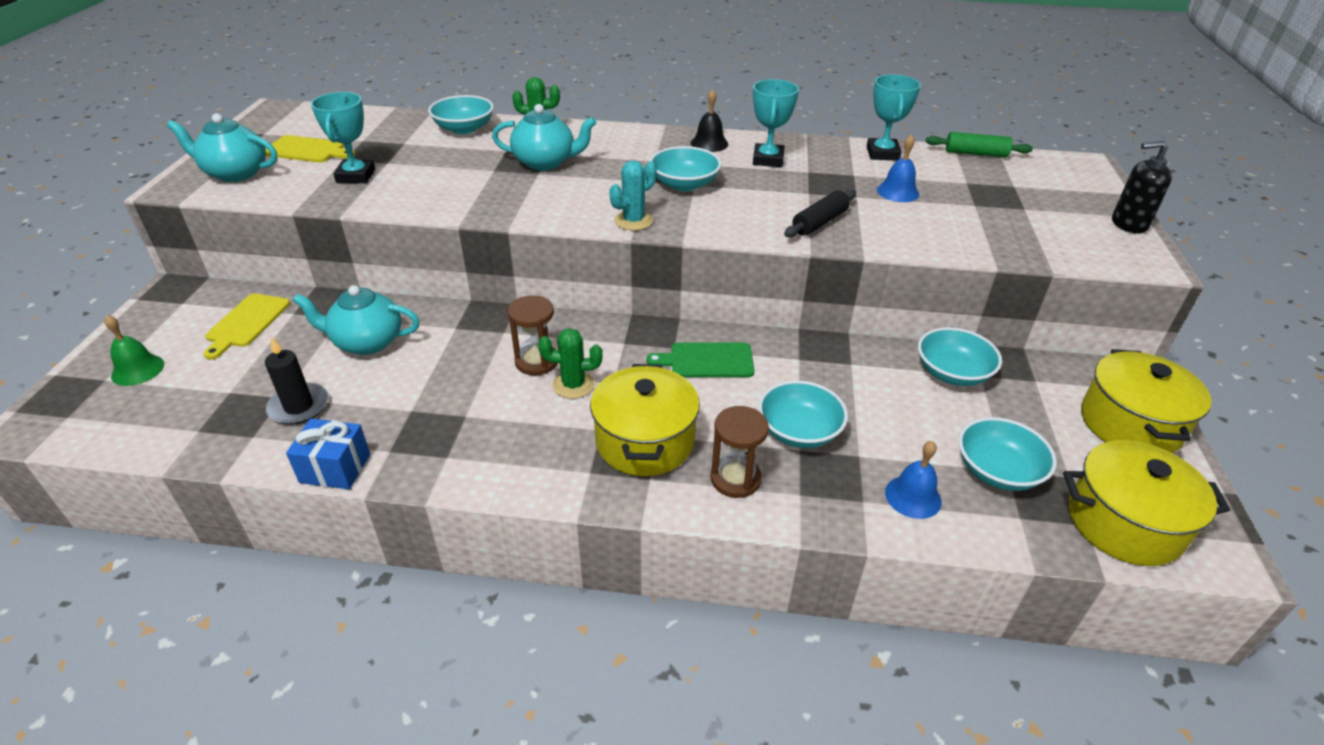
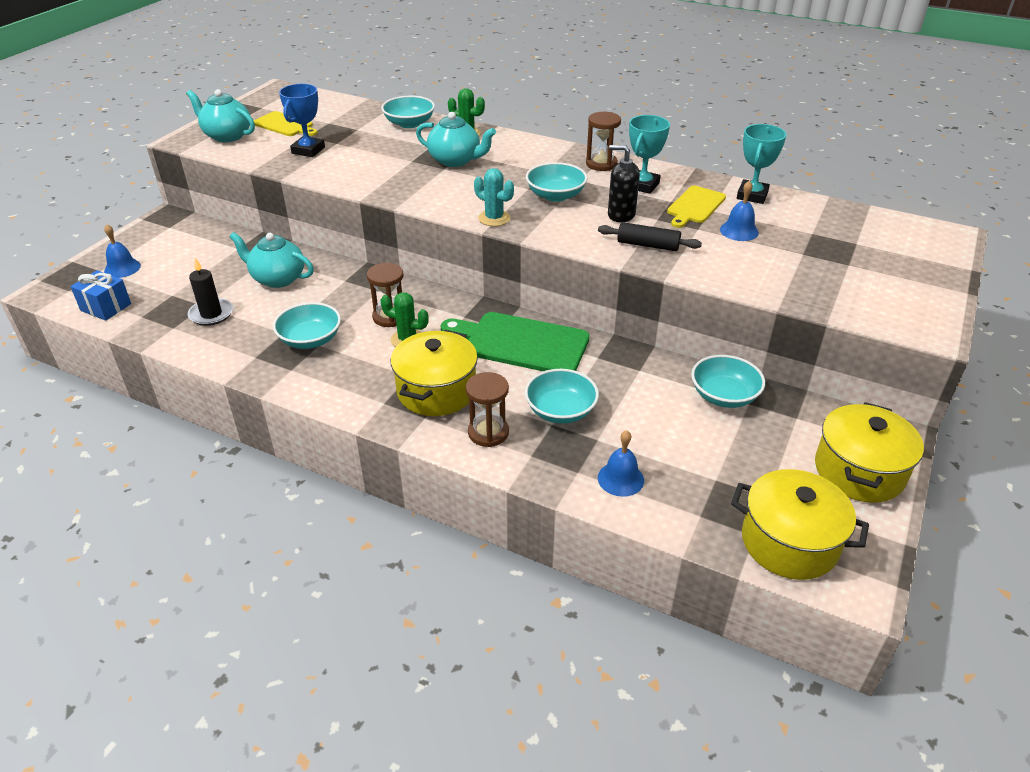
camera: 20 degrees right, 0 degrees up
(137, 370) = (122, 268): green bell -> blue bell
(246, 323) = (204, 249): yellow cutting board -> yellow cutting board (695, 206)
(335, 468) = (215, 360): blue gift -> blue gift (106, 307)
(356, 176) = (308, 150): turquoise trophy -> blue trophy
(633, 221) = (494, 218): turquoise cactus -> turquoise cactus turned 60 degrees clockwise
(707, 360) = (521, 343): green cutting board -> green cutting board, size x1.67
(709, 143) = (601, 164): black bell -> brown hourglass
(820, 222) = (648, 245): black rolling pin -> black rolling pin turned 45 degrees clockwise
(975, 153) = (843, 209): green rolling pin -> none
(997, 471) = (707, 478): turquoise bowl -> turquoise bowl (310, 340)
(1128, 224) = (941, 295): black soap dispenser -> black soap dispenser (621, 215)

